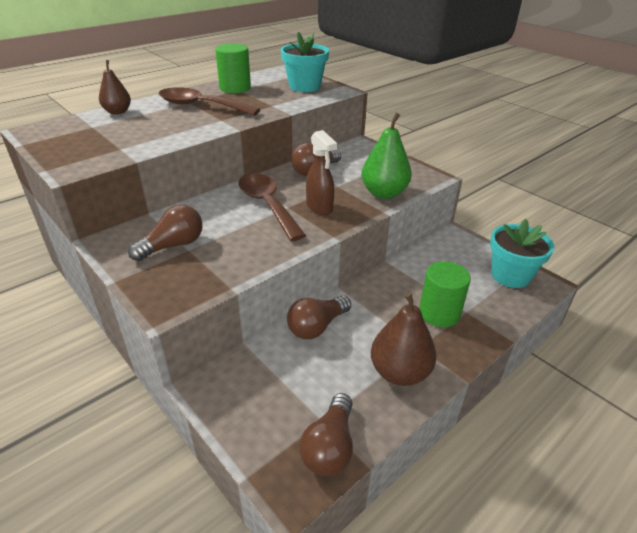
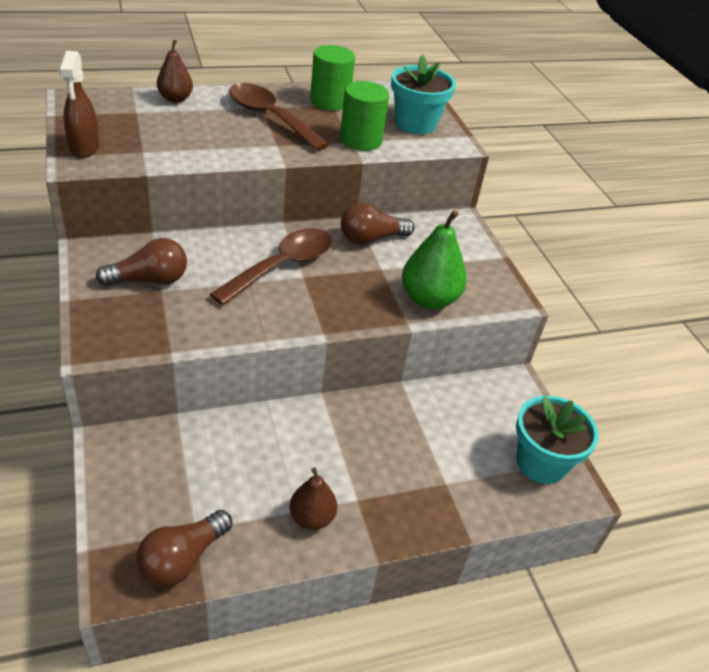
camera: 20 degrees right, 5 degrees up
(267, 205) = (282, 266): brown spoon -> brown spoon turned 45 degrees clockwise
(317, 326) = (263, 428): brown light bulb -> none
(319, 207) = (337, 290): brown spray bottle -> brown spray bottle (84, 148)
(399, 372) = (312, 517): brown pear -> brown pear, size x0.63
(439, 313) = (412, 471): green cylinder -> green cylinder (361, 140)

